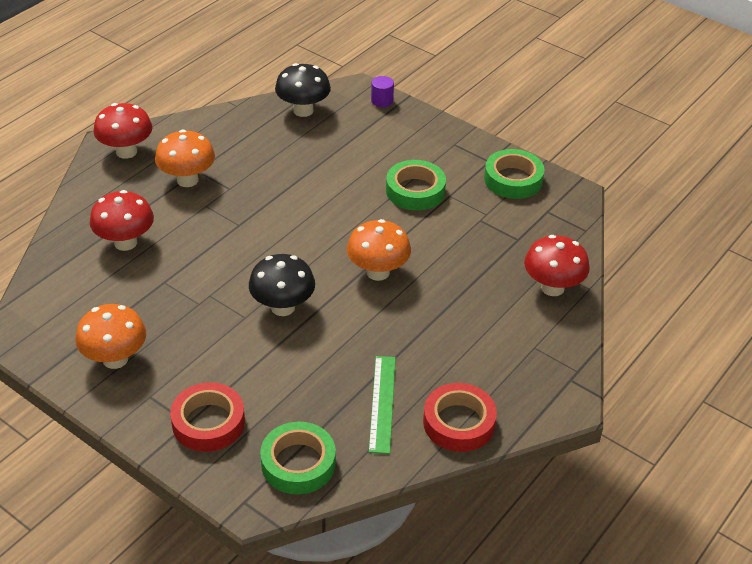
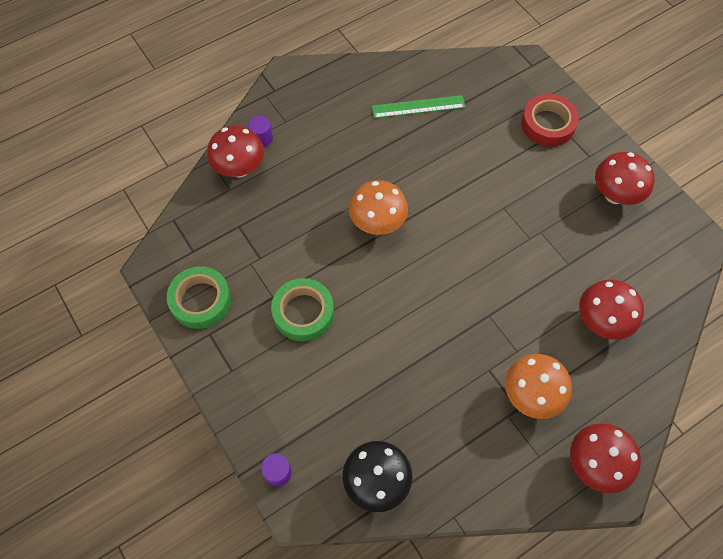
camera: 160 degrees left, 20 degrees up
(115, 359) = (615, 195): orange mushroom -> red mushroom
(283, 307) = (470, 209): black mushroom -> none
(298, 463) = (490, 80): green tape -> none
(382, 403) = (418, 107): green ruler -> green ruler turned 60 degrees clockwise
(459, 423) = (370, 80): red tape -> none
(549, 322) = (262, 138): none -> purple cylinder

